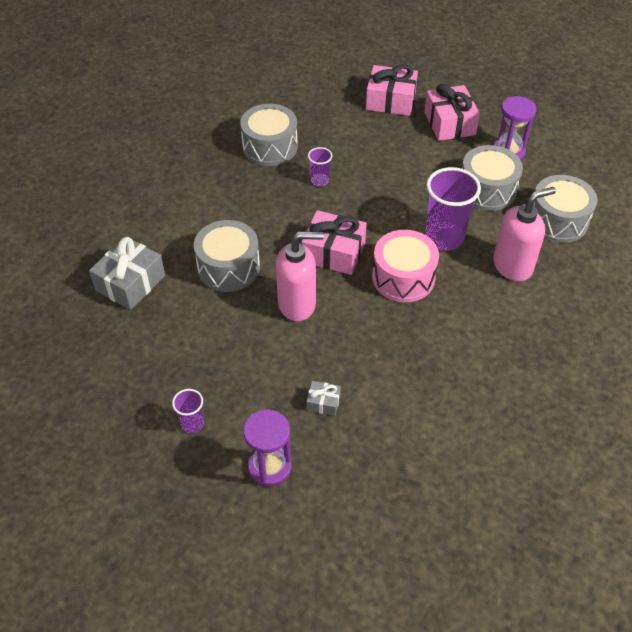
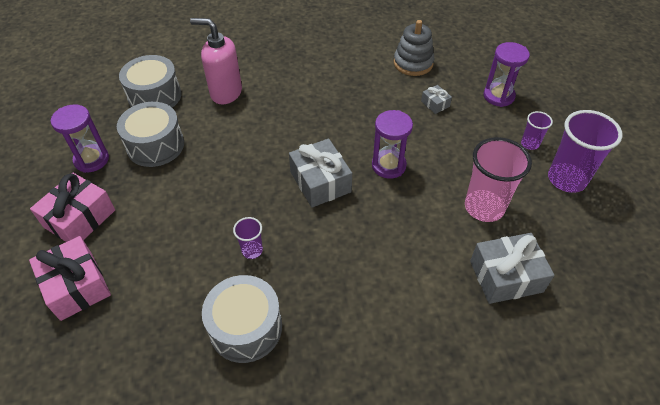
camera: 135 degrees left, 0 degrees up
(186, 325) = (484, 207): none -> pink cup
(228, 267) = (411, 229): grey drum -> none
(297, 304) = (388, 165): pink soap dispenser -> purple hourglass
(333, 252) = (320, 182): pink gift -> grey gift
(400, 442) = (413, 63): none -> grey stacking toy
(403, 277) = (298, 133): pink drum -> none
(444, 238) = (235, 137): purple cup -> purple cup (566, 179)

